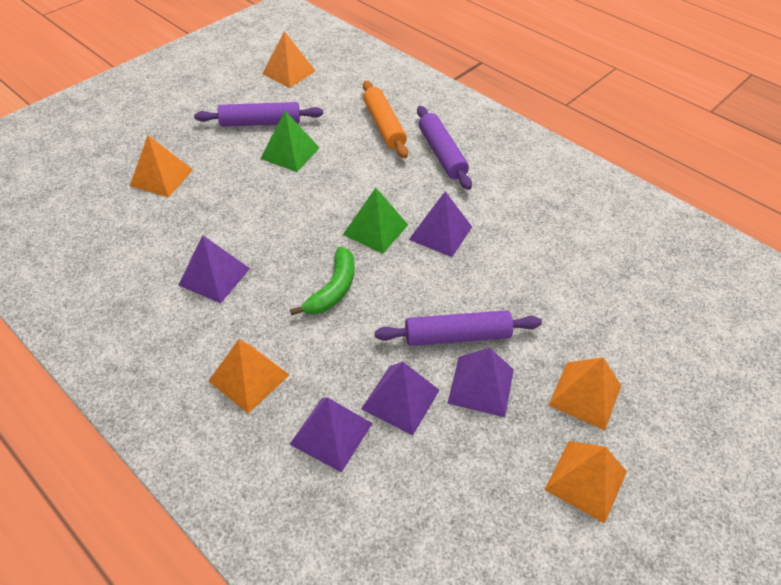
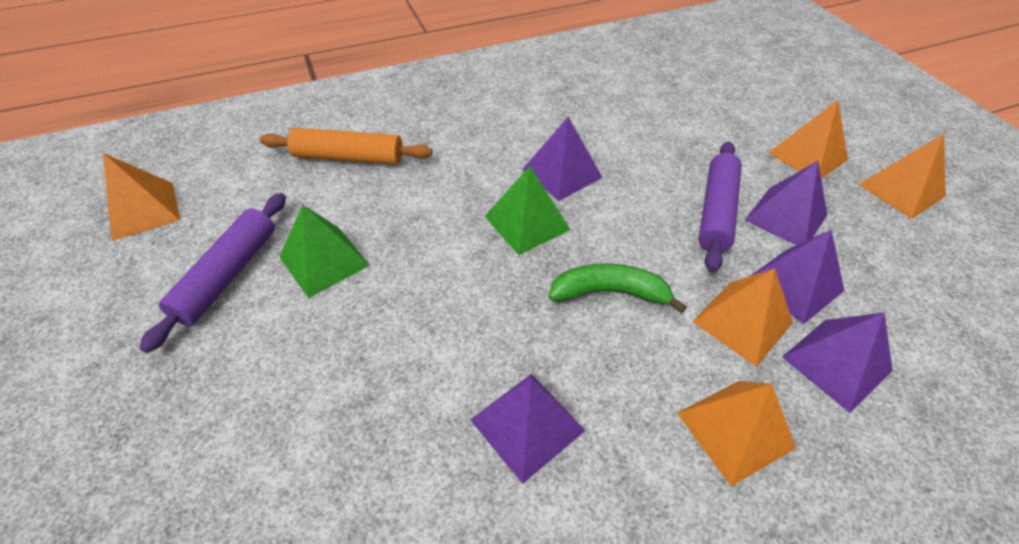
camera: 65 degrees left, 0 degrees up
(161, 177) = (245, 449): orange pyramid -> orange pyramid (742, 322)
(333, 289) = (609, 292): green banana -> green banana turned 45 degrees counterclockwise
(442, 154) = (436, 130): purple rolling pin -> none

